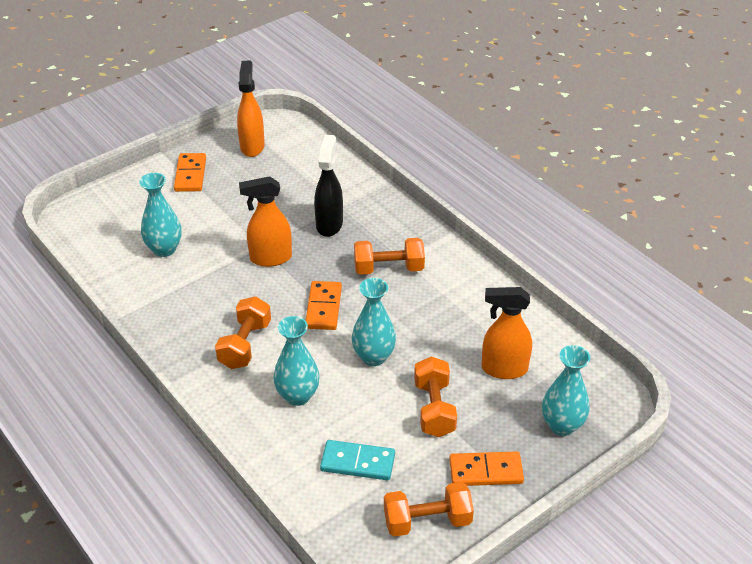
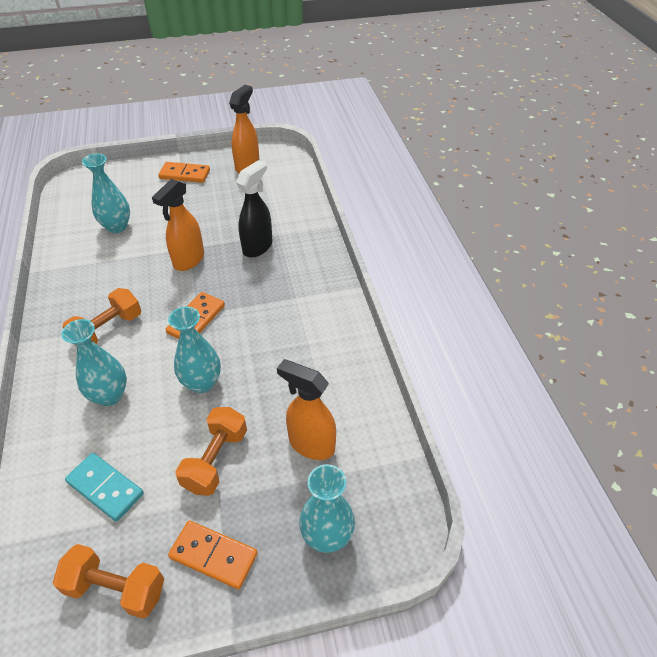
camera: 25 degrees right, 5 degrees up
(190, 174) = (185, 174): orange domino -> orange domino turned 75 degrees clockwise
(270, 258) = (188, 260): orange spray bottle -> orange spray bottle turned 75 degrees counterclockwise
(389, 268) = (277, 302): orange dumbbell -> none

